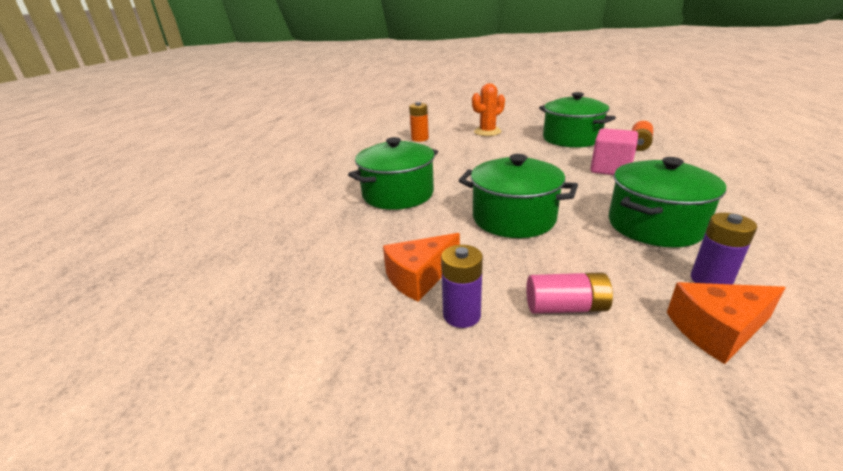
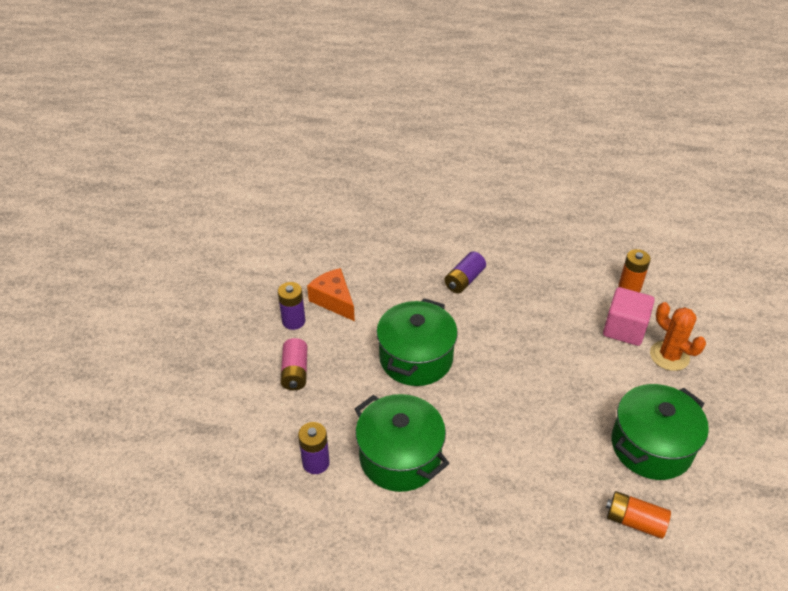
camera: 85 degrees right, 15 degrees up
(398, 194) = (464, 280): green pot -> purple battery
(610, 169) = (538, 461): pink cube -> pink cube (624, 329)
(717, 330) = (265, 443): orange cheese -> none

